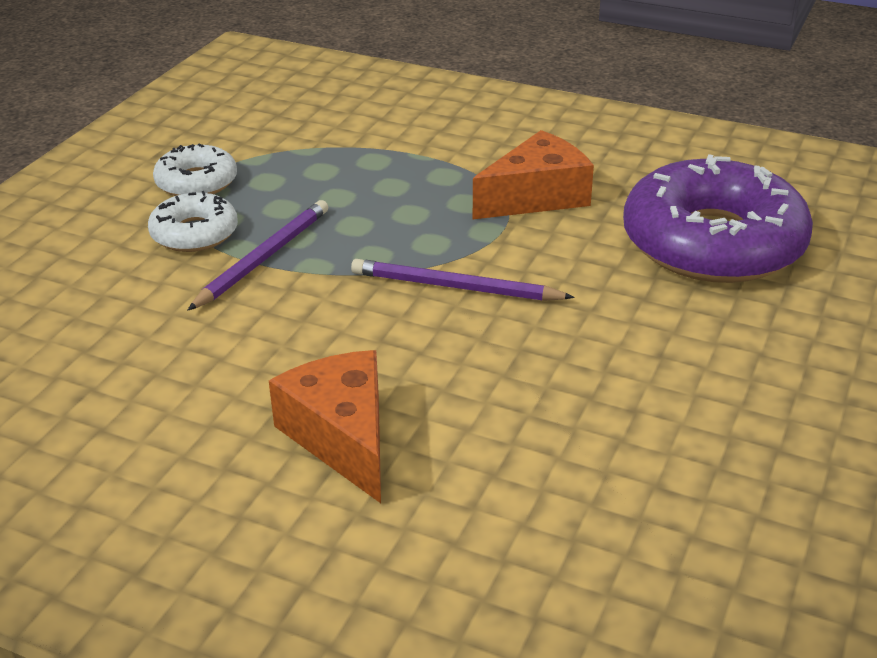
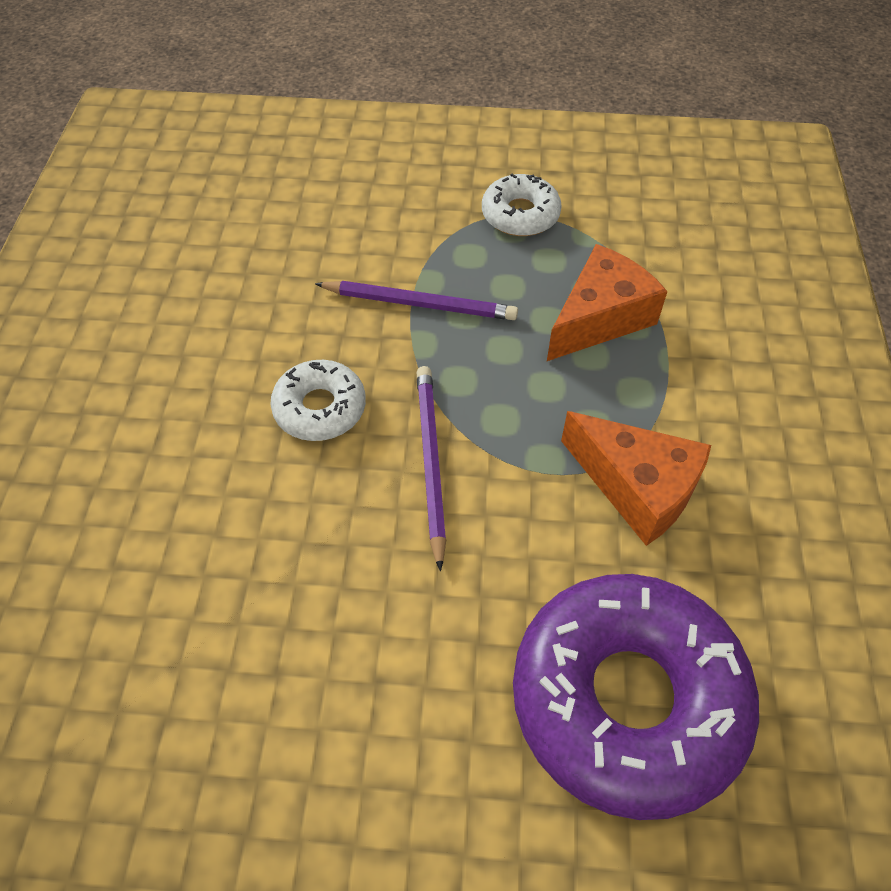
camera: 70 degrees right, 20 degrees up
(194, 233) = (438, 245): white donut -> white donut (320, 408)
(342, 437) = (184, 446): orange cheese -> orange cheese (600, 318)

